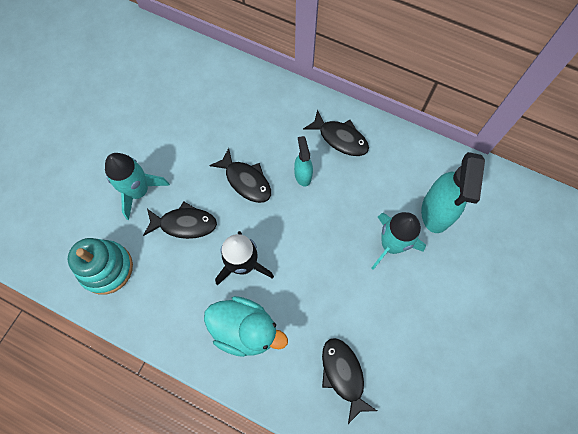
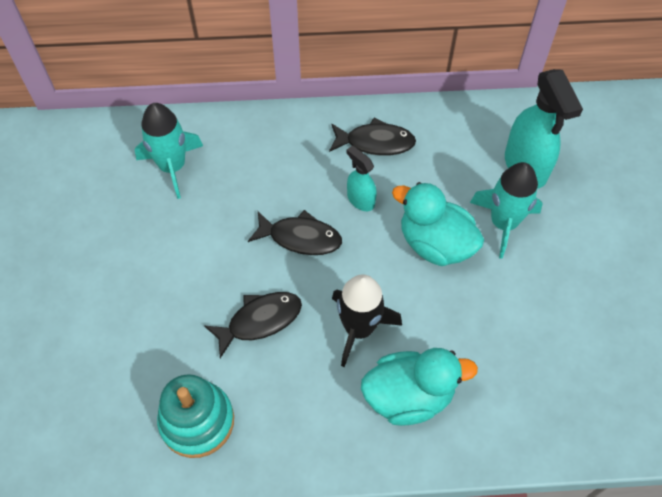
camera: 30 degrees left, 10 degrees down
(139, 191) = (179, 314): turquoise rocket -> turquoise rocket (172, 167)
(333, 234) = (435, 244): none -> turquoise duck
(343, 374) = (545, 382): black fish -> none

